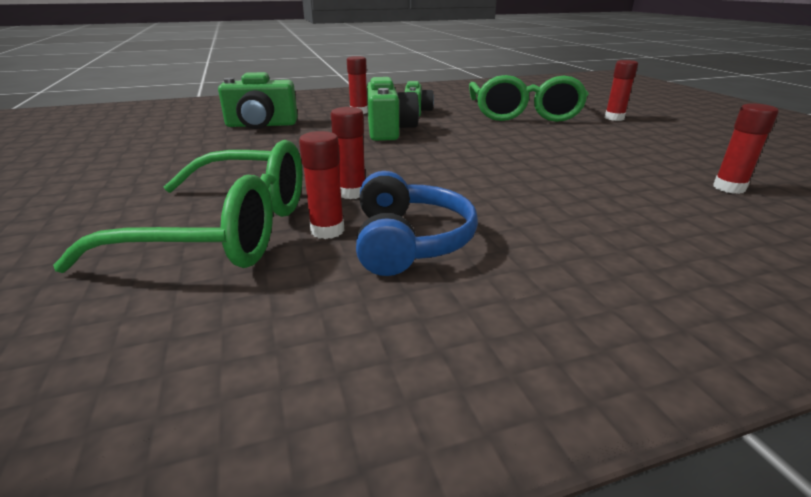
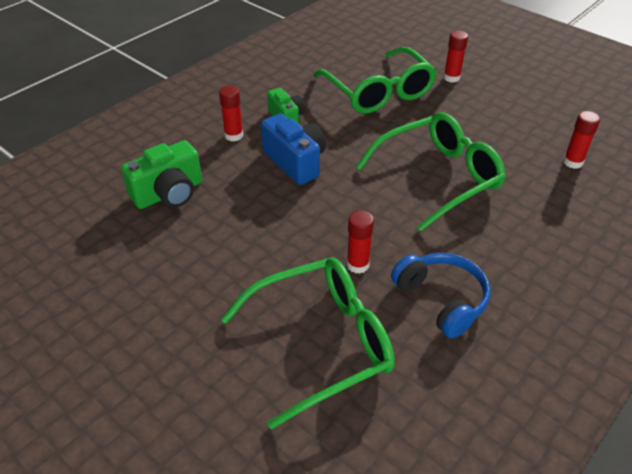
camera: 30 degrees left, 15 degrees up
(327, 230) = (385, 312): red glue stick -> none
(389, 130) = (295, 162): green camera -> blue camera
(524, 163) = (438, 177): none -> green glasses

